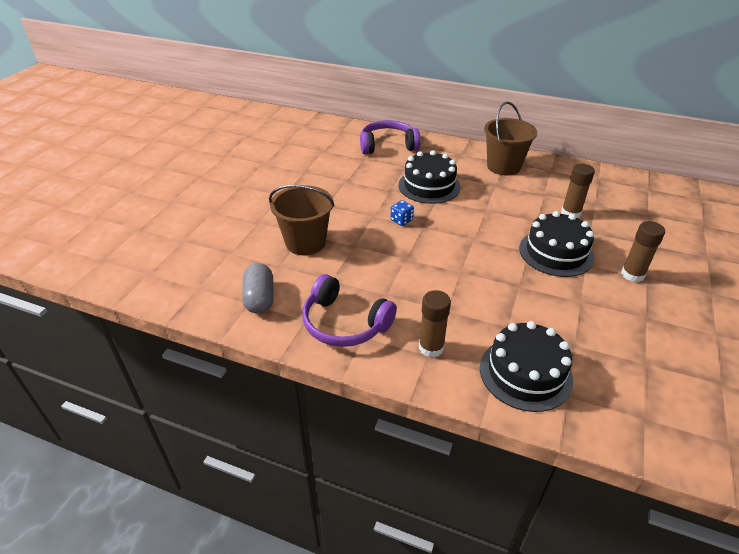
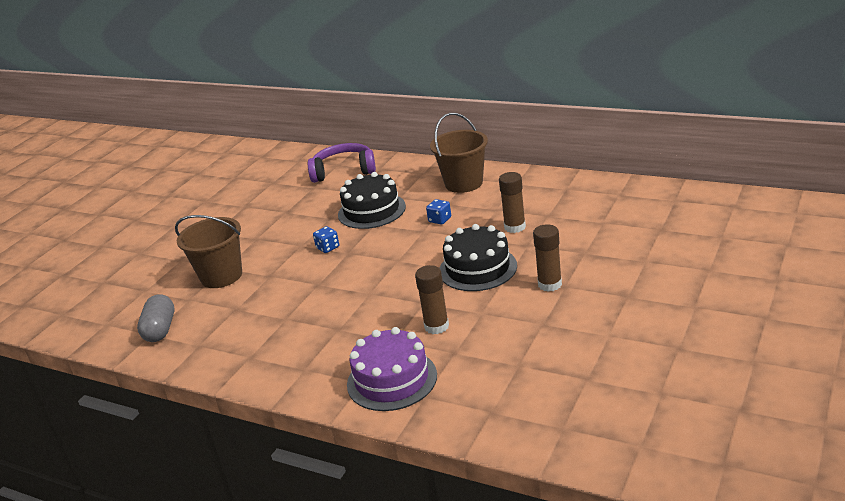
camera: 10 degrees right, 10 degrees down
(344, 323) = (234, 347): purple headphones -> none
(431, 347) = (309, 363): brown glue stick -> brown glue stick (436, 326)
(497, 200) = (440, 220): none -> blue dice
(525, 373) = (392, 379): black cake -> purple cake

